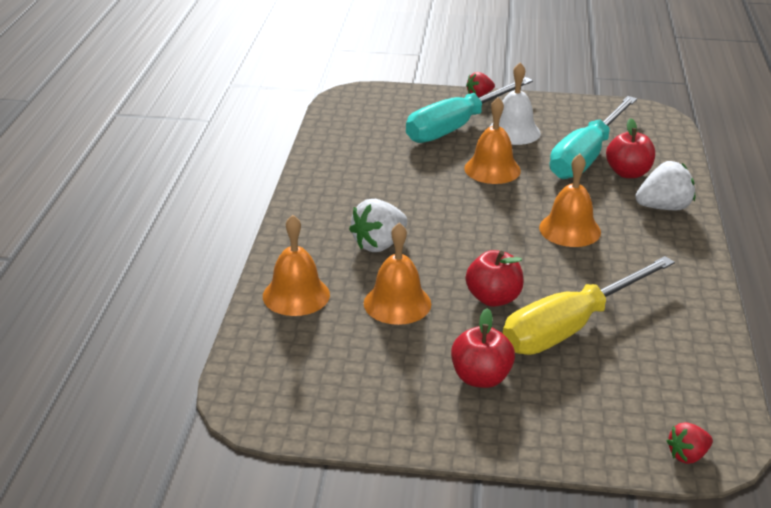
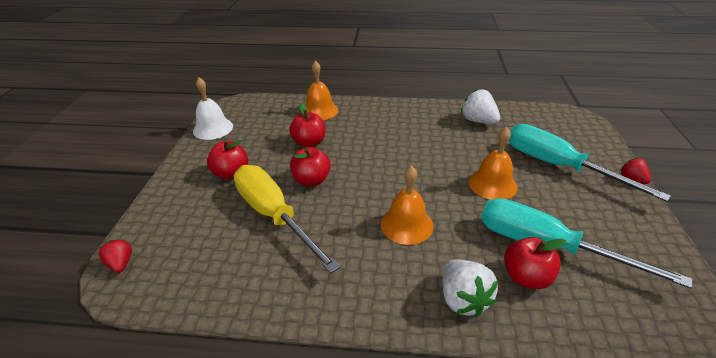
camera: 90 degrees right, 5 degrees up
(379, 244) = (372, 134): white strawberry -> white strawberry (478, 121)
(397, 303) = (309, 142): orange bell -> red apple
(514, 131) = (570, 199): white bell -> white bell (213, 128)

